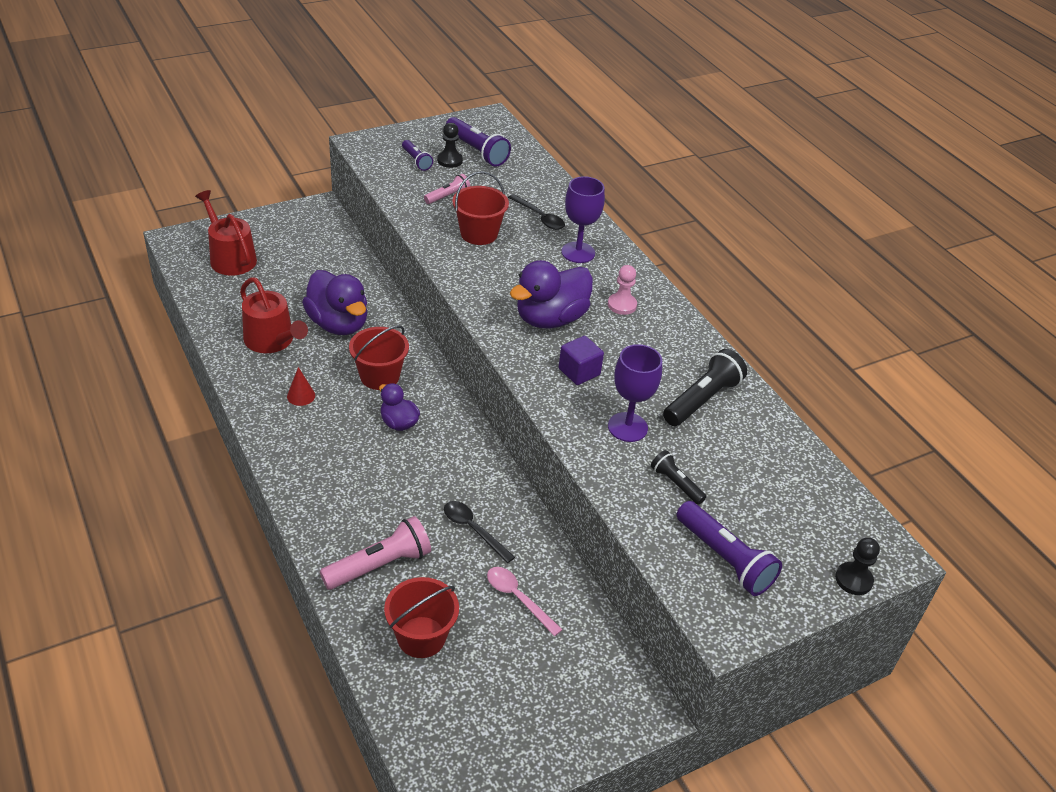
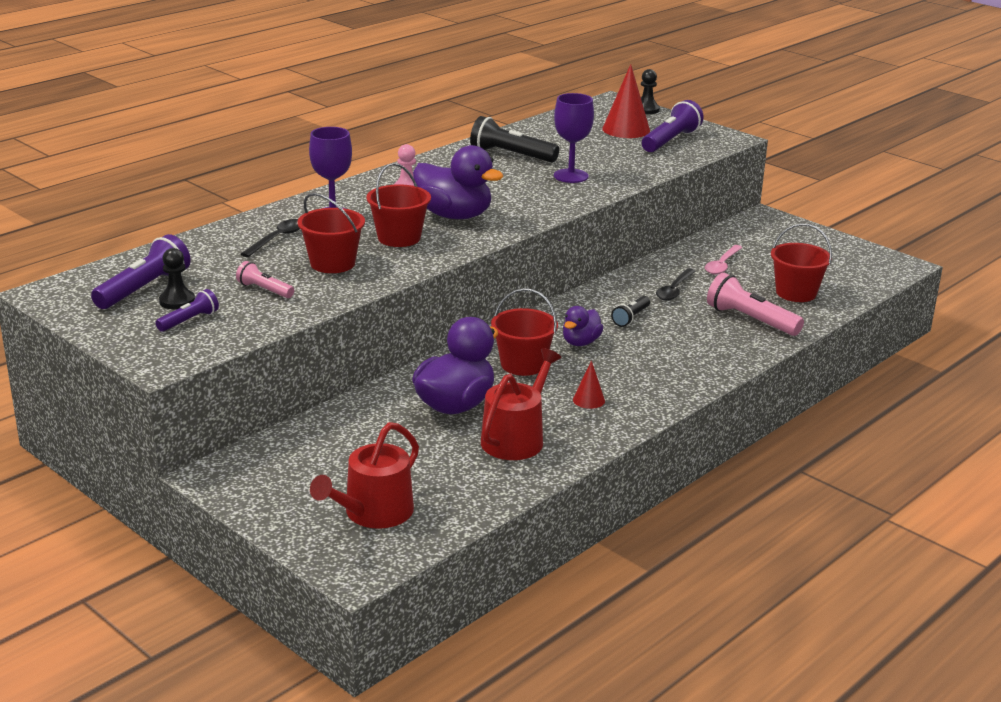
camera: 105 degrees left, 15 degrees down
(514, 276) = (399, 238): none -> red bucket
(579, 372) = (519, 198): purple cube -> none
(676, 484) = (615, 157): black flashlight -> black flashlight (631, 318)
(774, 528) = (626, 129): none -> red cone

